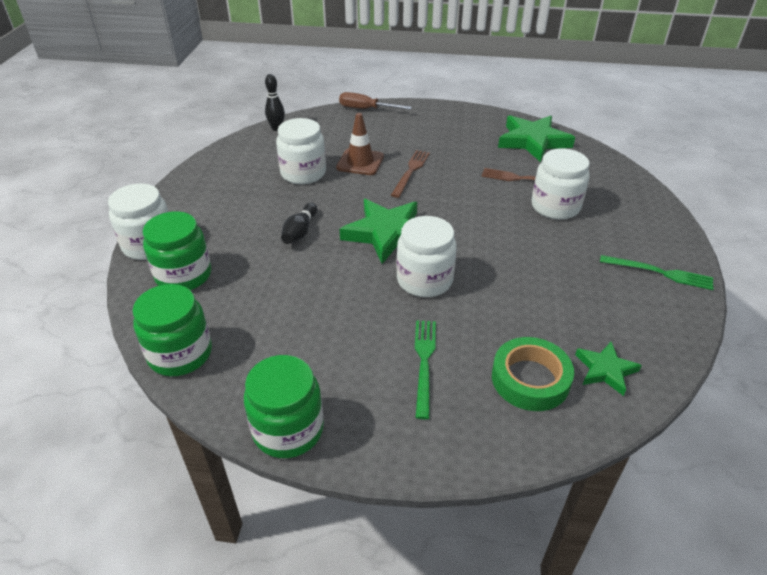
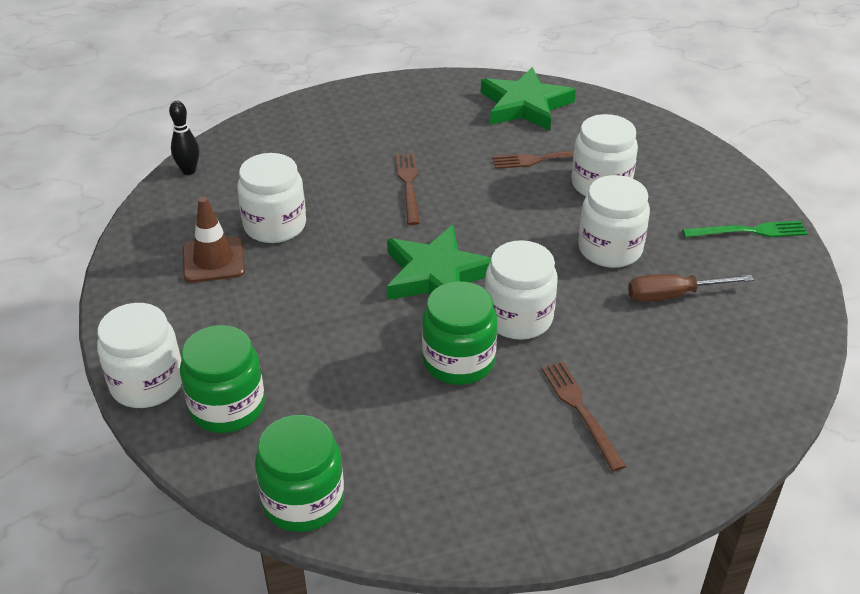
camera: 25 degrees left, 0 degrees up
(288, 430) = (491, 534): green jar -> green jar (458, 361)
(300, 231) = (330, 304): black bowling pin -> none
(360, 162) = (337, 190): brown traffic cone -> brown traffic cone (213, 260)
(366, 109) = (289, 111): brown screwdriver -> brown screwdriver (673, 295)
(424, 363) = (580, 411): green fork -> brown fork
(530, 379) = (694, 390): green tape -> none
(531, 253) = (610, 249): none -> white jar
(605, 370) = (757, 354): green star -> none

